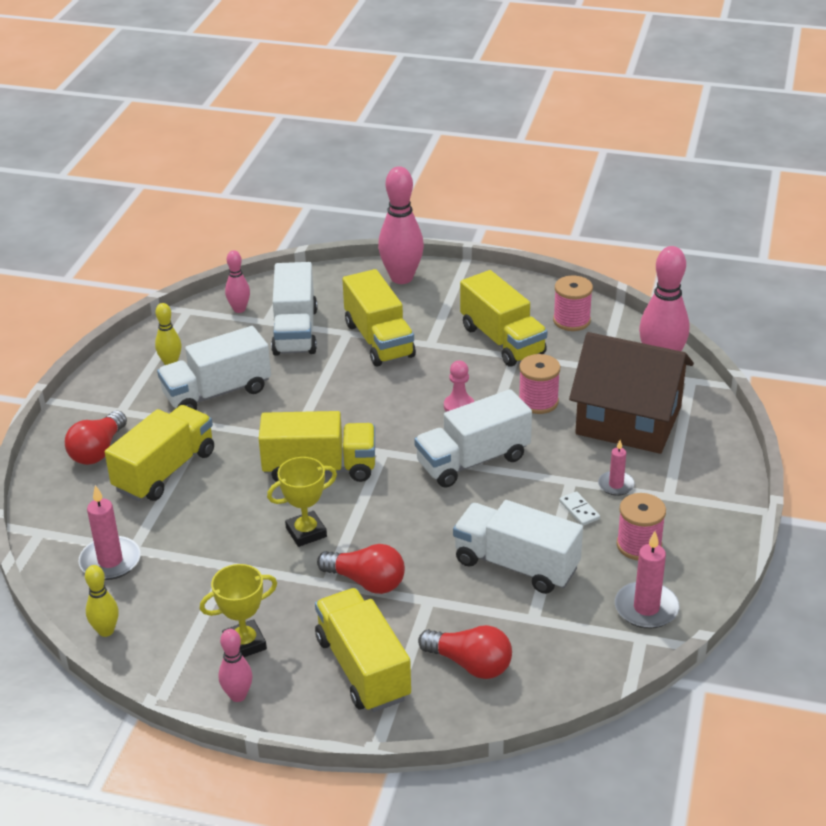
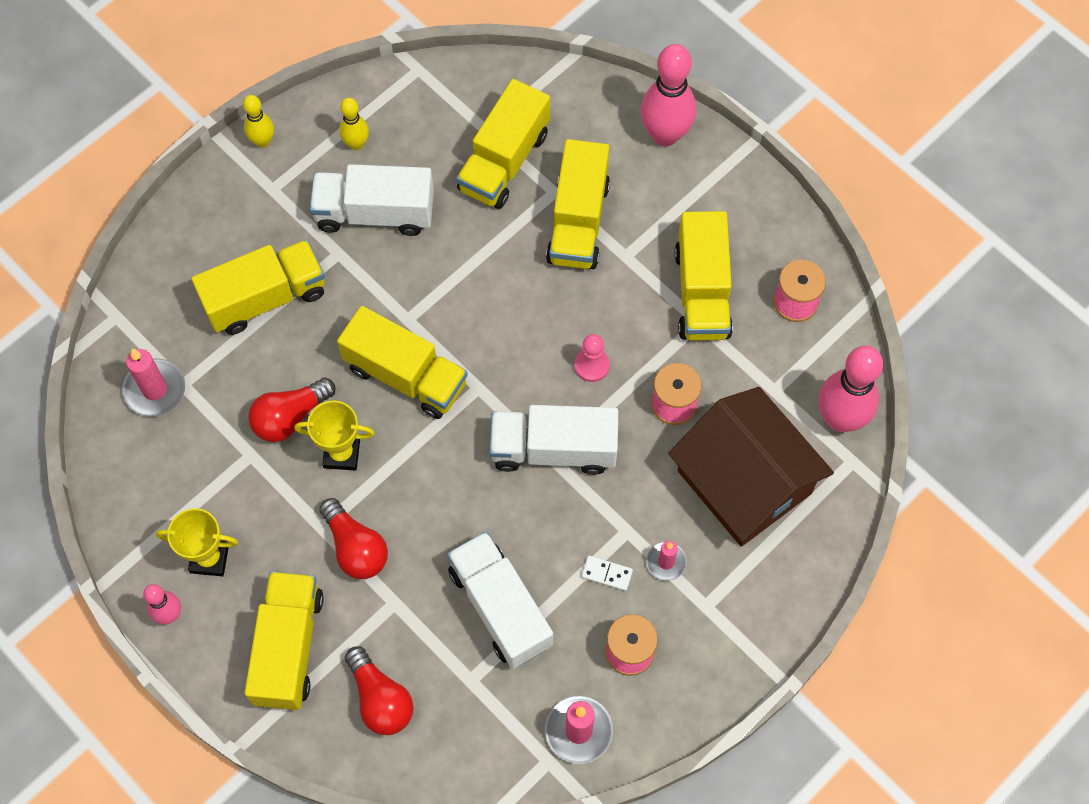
camera: 30 degrees right, 30 degrees up
(98, 450) = (222, 234): red light bulb -> red light bulb (290, 417)
(106, 631) = (106, 473): yellow bowling pin -> yellow bowling pin (262, 141)
(239, 309) = (470, 95): pink bowling pin -> none
(295, 331) = (504, 161): white truck -> yellow truck
(579, 510) = (607, 574): white domino -> white domino turned 75 degrees counterclockwise

